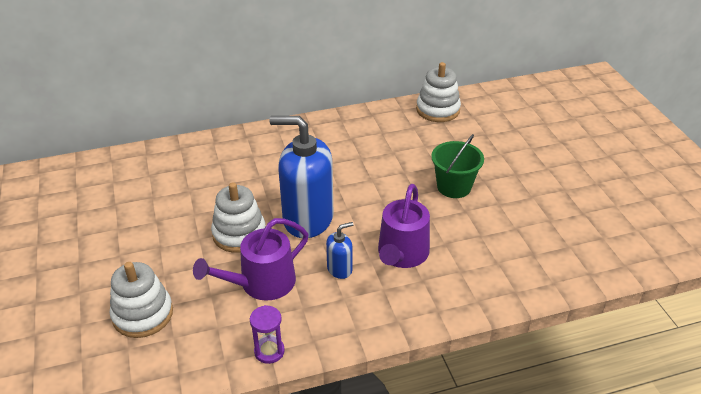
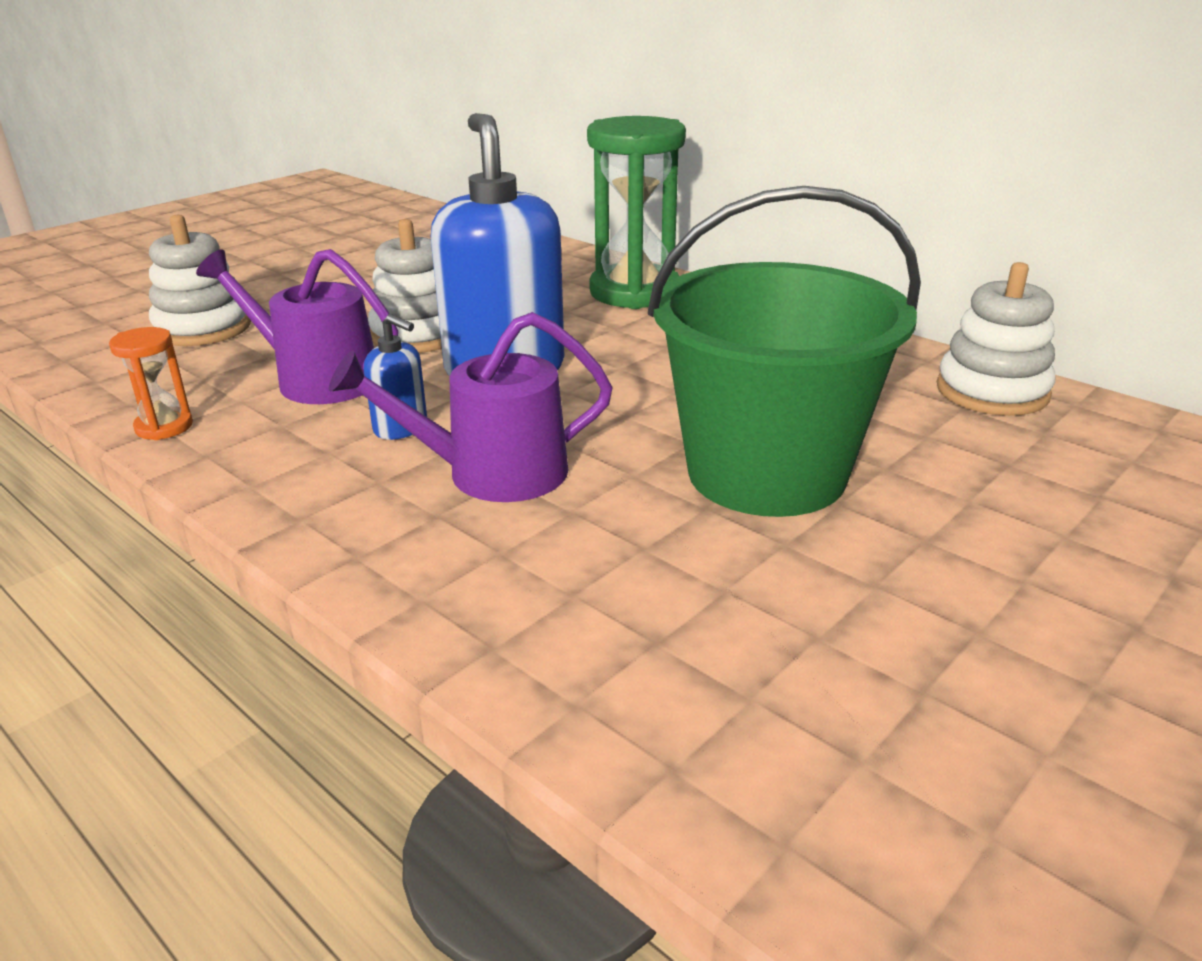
camera: 60 degrees right, 10 degrees down
(259, 148) = (634, 292): none -> green hourglass
(269, 351) = (164, 427): purple hourglass -> orange hourglass
(454, 187) = (766, 473): green bucket -> green bucket, size x1.85

